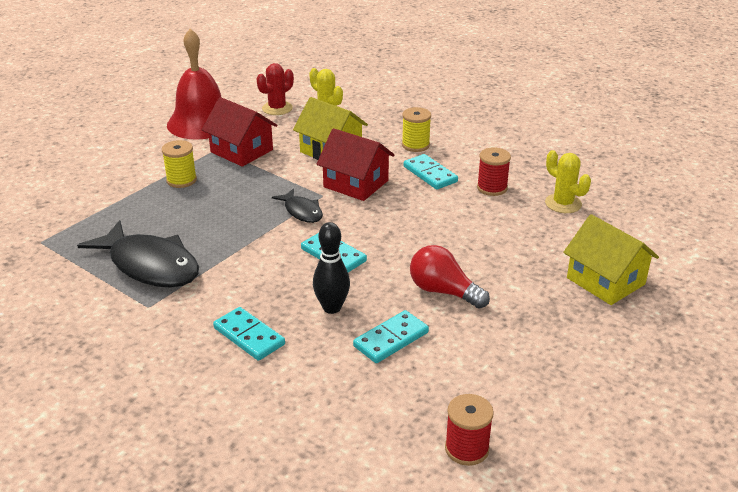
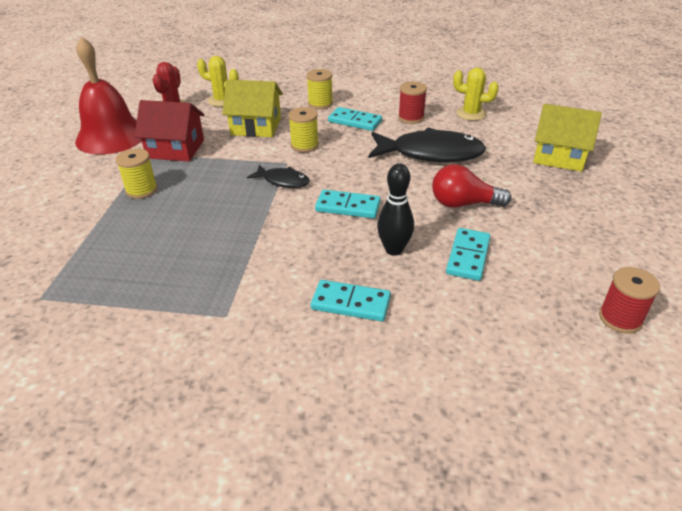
camera: 30 degrees left, 5 degrees up
(150, 265) = (188, 277): black fish -> black fish (431, 153)
(356, 184) = (304, 145): red house -> yellow spool

